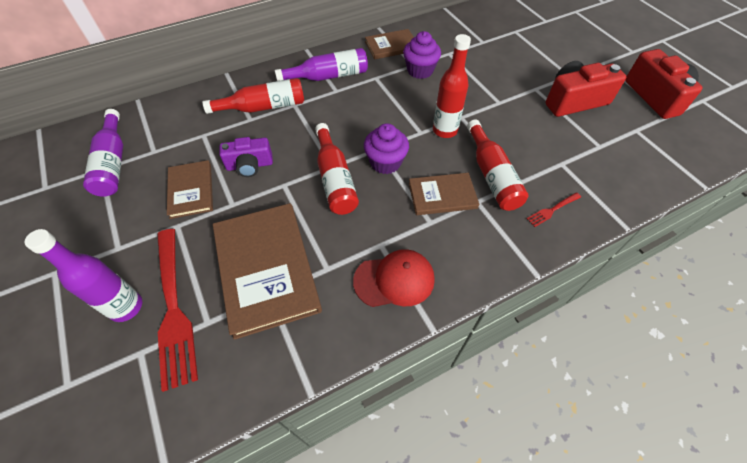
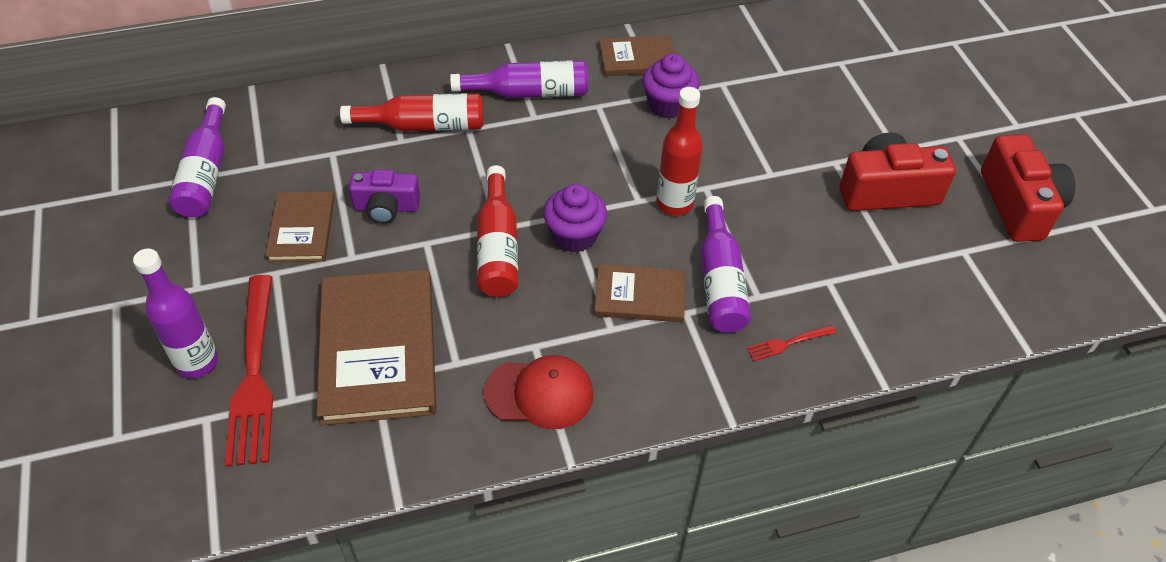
camera: 10 degrees right, 5 degrees down
(492, 175) = (720, 280): red bottle -> purple bottle

